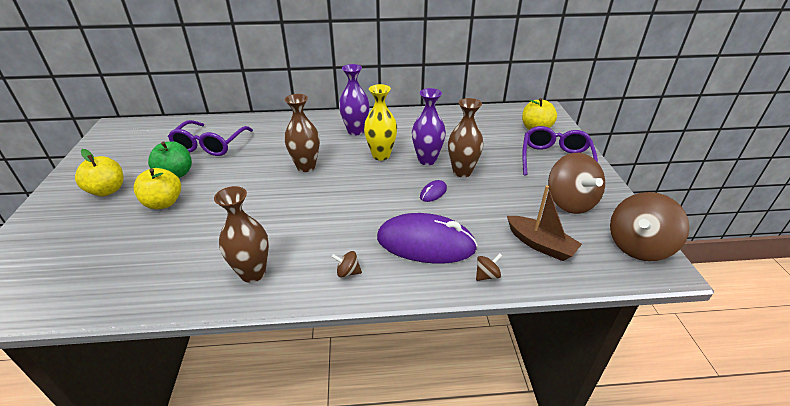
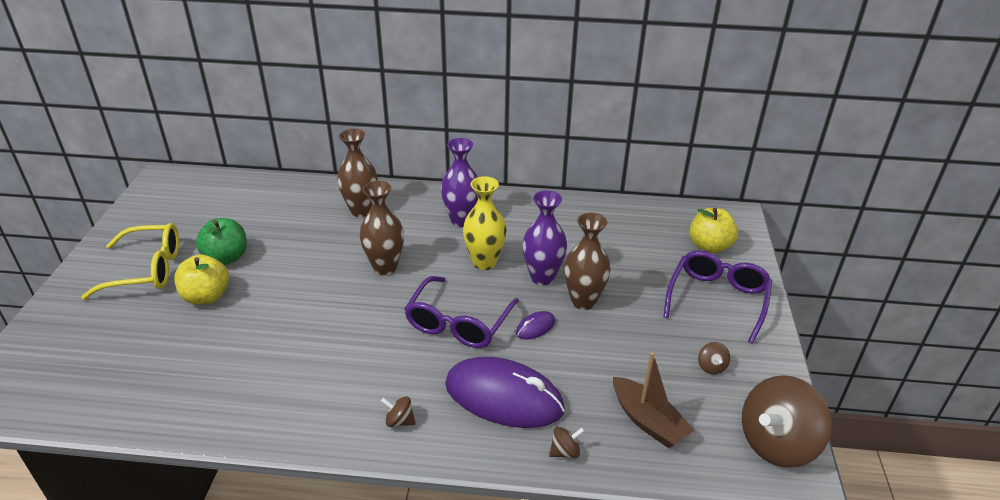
camera: 10 degrees right, 0 degrees up
(107, 190) = (145, 270): yellow apple -> yellow glasses
(210, 145) = (275, 219): purple glasses -> purple glasses (459, 322)
(253, 273) = (291, 405): brown vase -> brown vase (361, 210)
(570, 202) = (711, 367): brown spinning top -> brown spinning top, size x0.41

